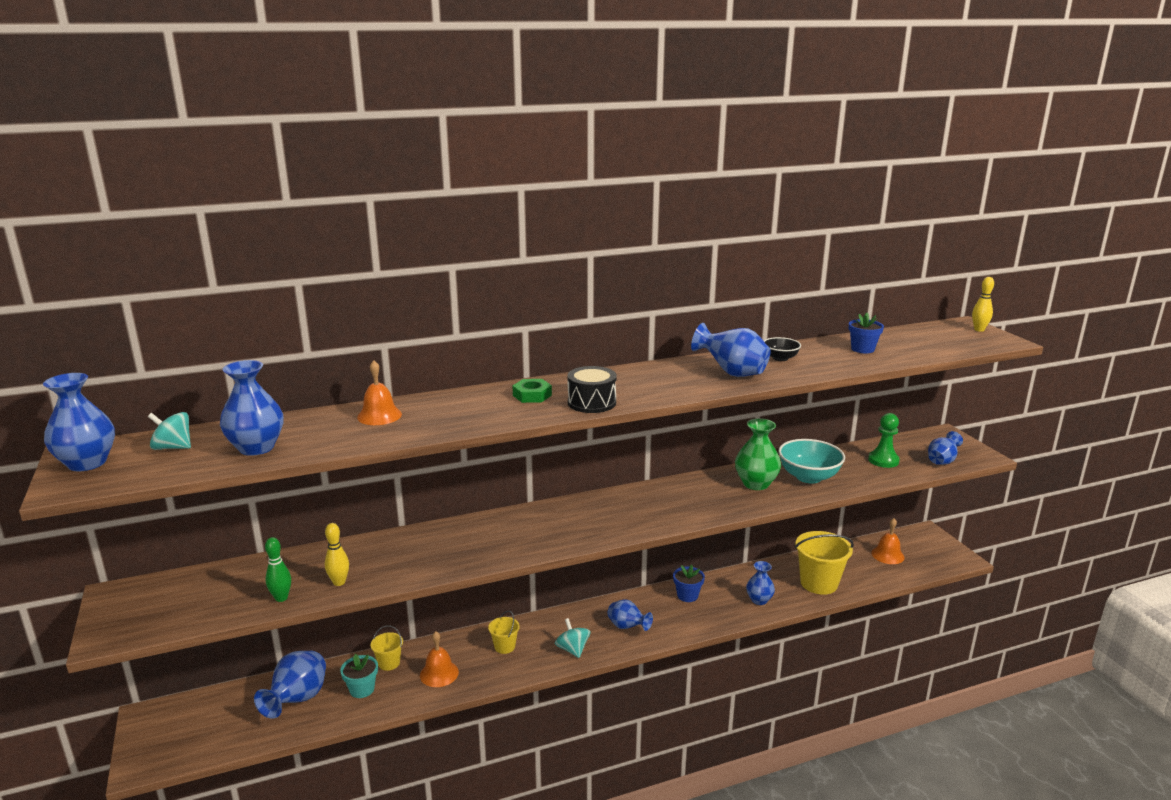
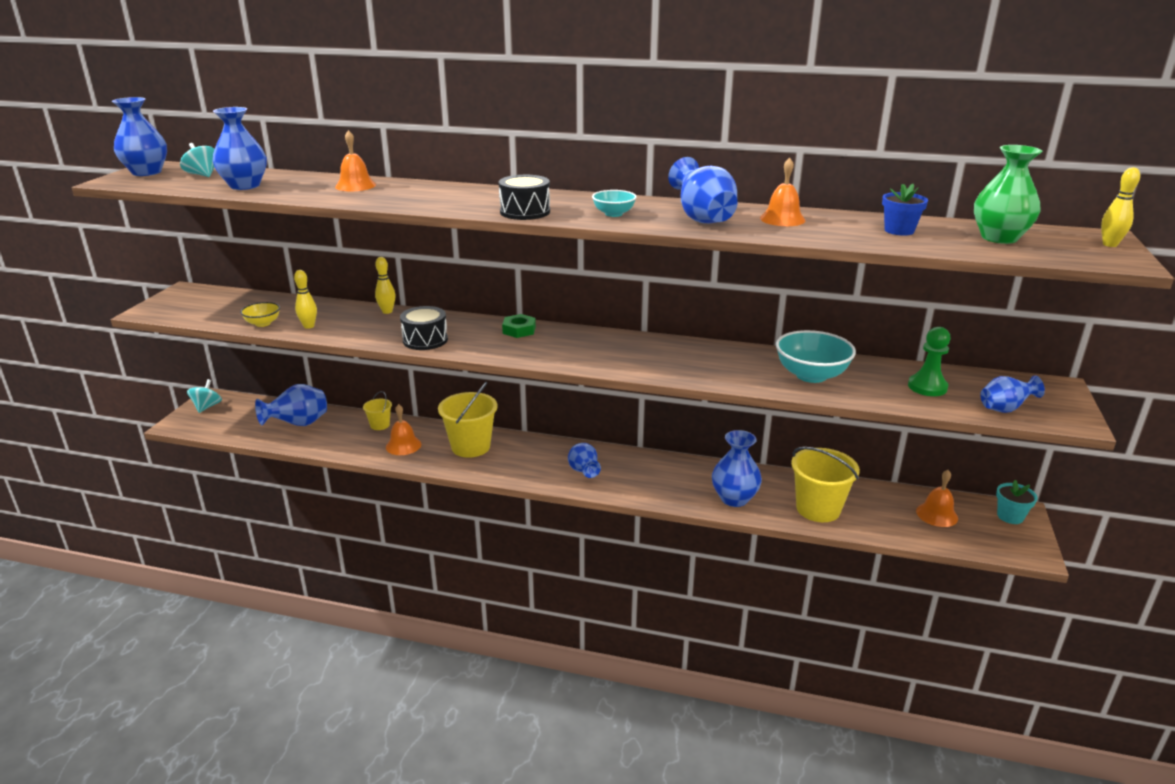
camera: 35 degrees right, 5 degrees up
(281, 598) = (263, 323): green bowling pin -> yellow bowl
(362, 689) = (343, 434): turquoise flower pot -> turquoise flower pot (1010, 516)
(397, 538) = (387, 311): none -> yellow bowling pin
(480, 554) = (425, 340): none -> black drum
(504, 646) = (470, 446): yellow bucket -> yellow bucket, size x1.96
(532, 395) = (489, 197): green nut -> green nut (519, 330)
(572, 649) = (518, 469): turquoise spinning top -> turquoise spinning top (207, 407)
(662, 385) = (613, 214): none -> turquoise bowl
(687, 595) = (669, 469): blue flower pot -> none
(756, 484) = (743, 364): green vase -> green vase (999, 238)
(759, 600) = (734, 498): blue vase -> blue vase, size x1.54
(780, 358) = (782, 219): black bowl -> orange bell

